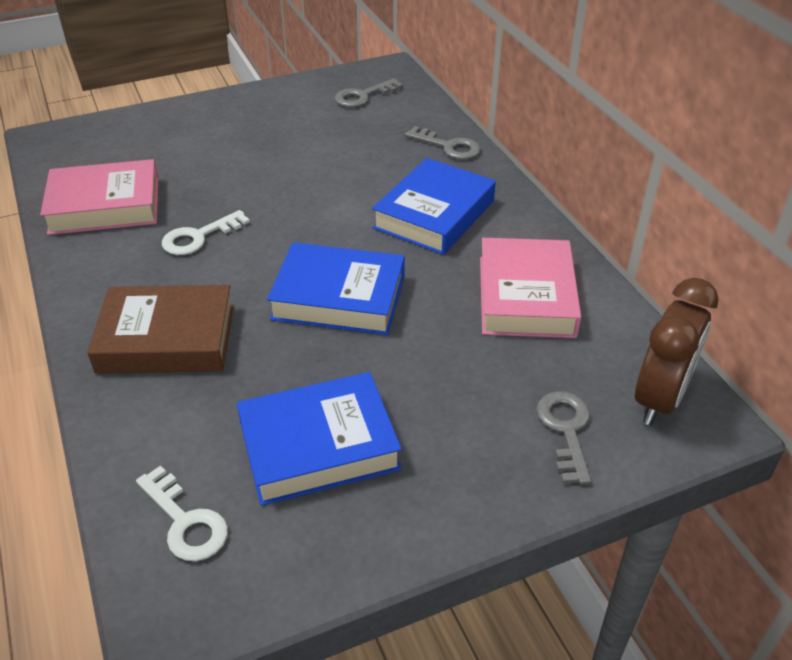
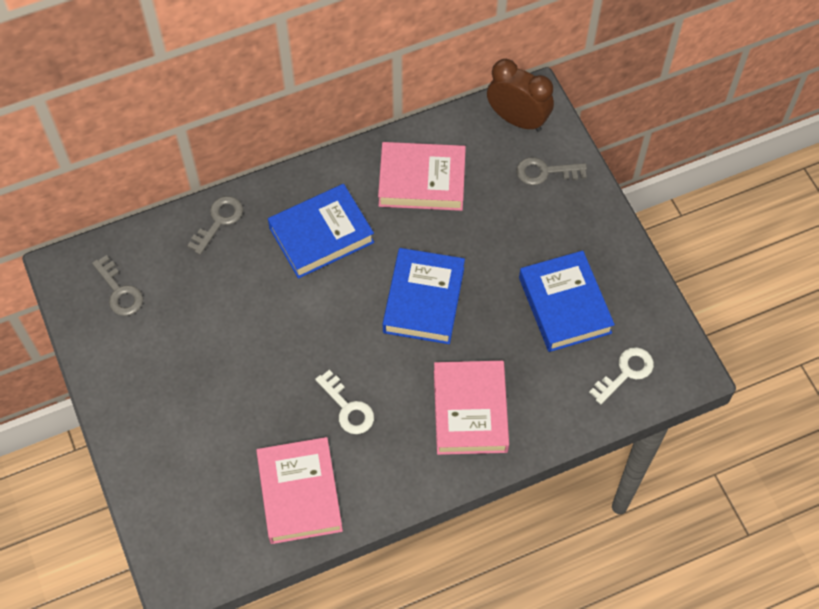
camera: 90 degrees left, 20 degrees up
(166, 338) = (470, 411): brown book -> pink book
(434, 214) = (321, 235): blue book -> blue book turned 60 degrees counterclockwise

